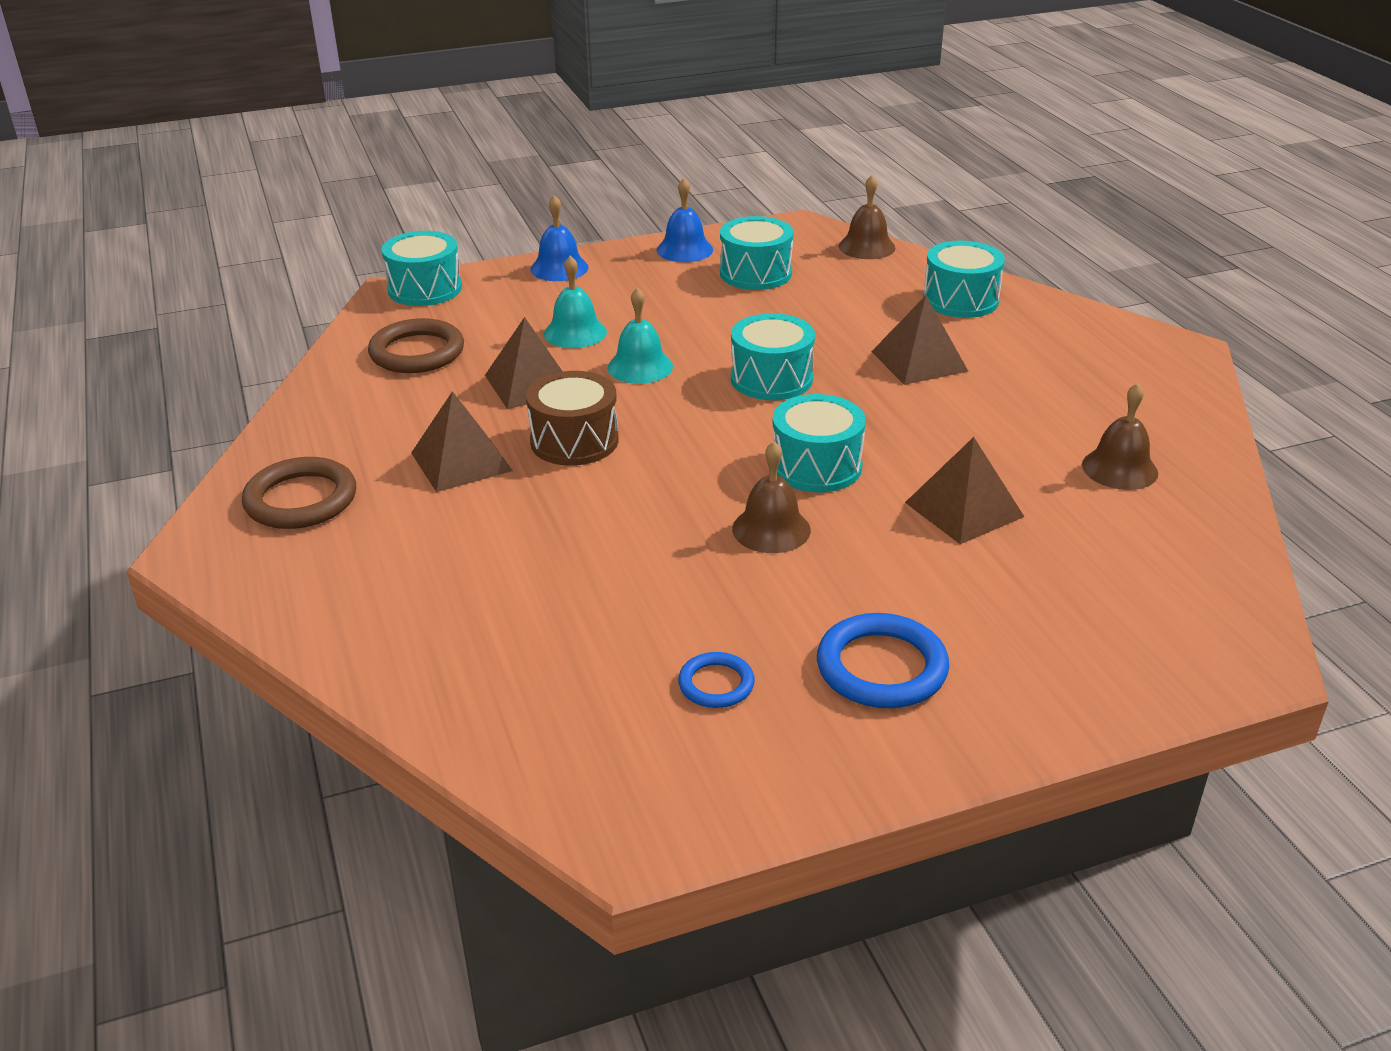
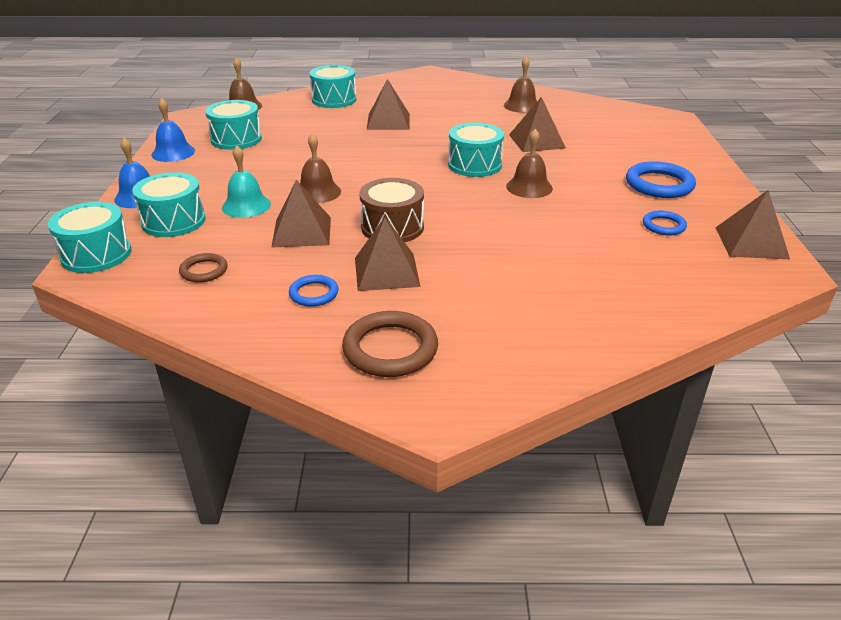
camera: 70 degrees left, 0 degrees up
(395, 427) = (314, 293): none -> blue ring
(417, 352) = (204, 271): brown ring -> brown ring, size x0.57
(640, 367) = (317, 192): turquoise bell -> brown bell
(709, 793) = (751, 243): none -> brown pyramid
(771, 379) = (371, 158): turquoise drum -> turquoise drum (173, 221)

